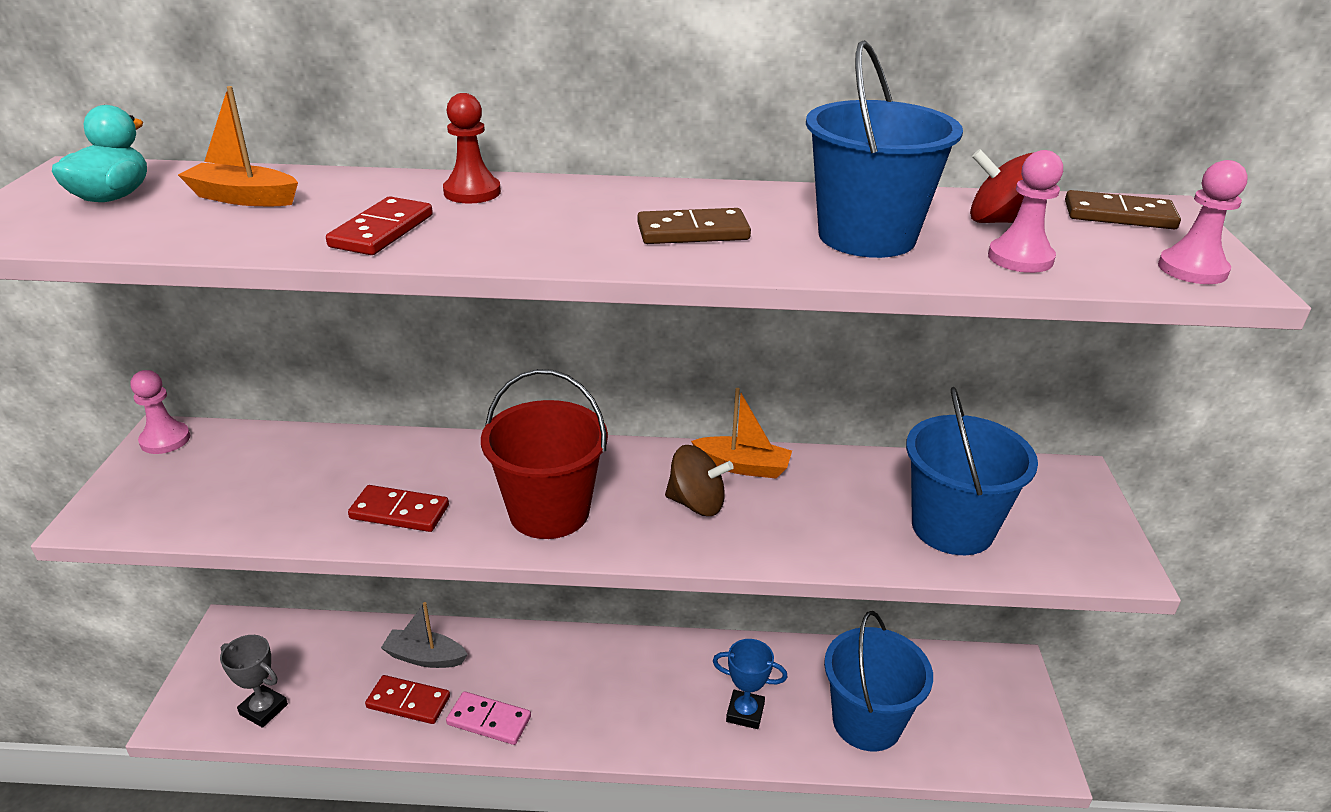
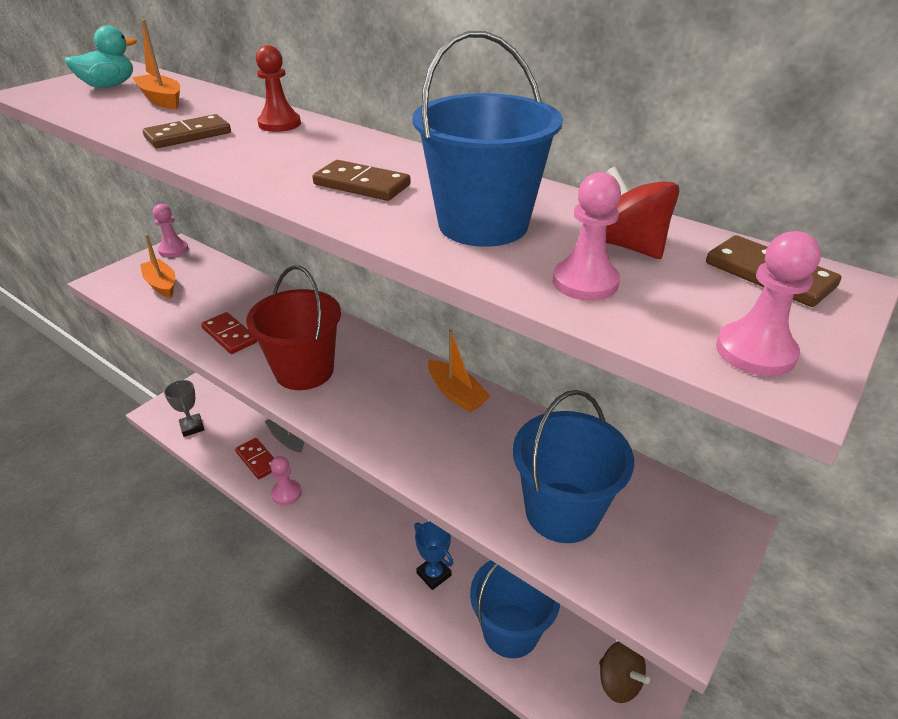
camera: 35 degrees right, 5 degrees up
(209, 489) = (162, 284): none -> orange boat
(382, 231) = (188, 135): red domino -> brown domino
(489, 721) = (286, 493): pink domino -> pink pawn
(696, 503) = (396, 405): brown spinning top -> brown spinning top (619, 681)

